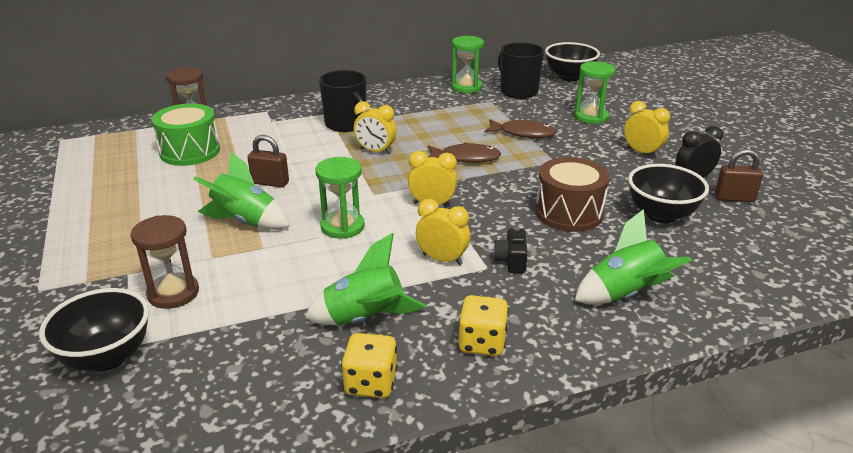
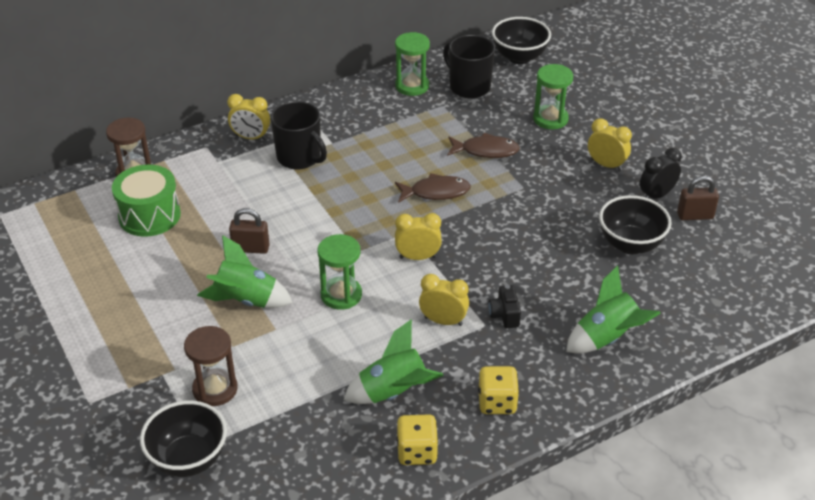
camera: 10 degrees left, 10 degrees up
(375, 151) = (342, 193): yellow clock -> yellow clock (251, 137)
(569, 213) = (547, 252): brown drum -> none

